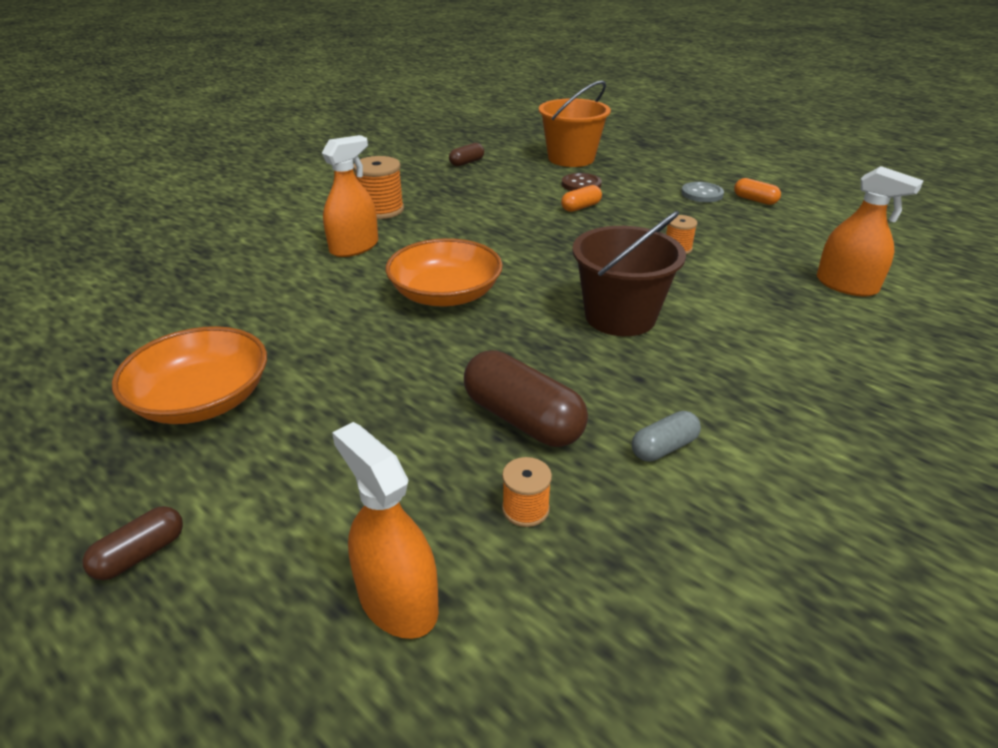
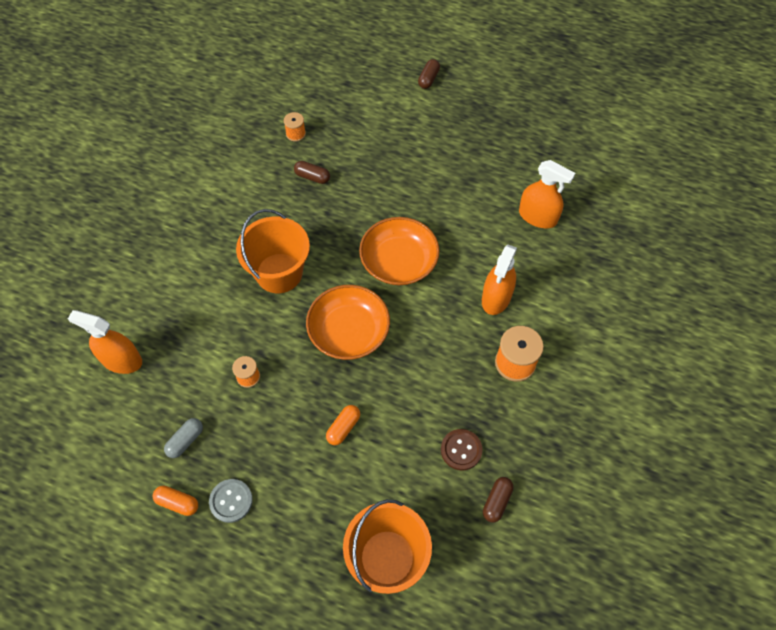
camera: 160 degrees right, 25 degrees up
(202, 399) = (472, 144): orange bowl -> orange bowl (349, 332)
(397, 601) = (328, 90): orange spray bottle -> orange spray bottle (537, 217)
(522, 419) = (312, 177): brown capsule -> brown capsule, size x0.54
(581, 184) = (356, 482): brown button -> brown button (461, 450)
(620, 316) = (279, 273): brown bucket -> orange bucket
(664, 447) = (242, 180): grey capsule -> grey capsule (185, 441)

